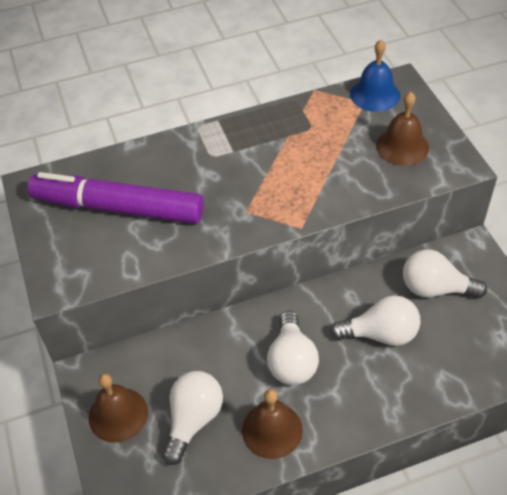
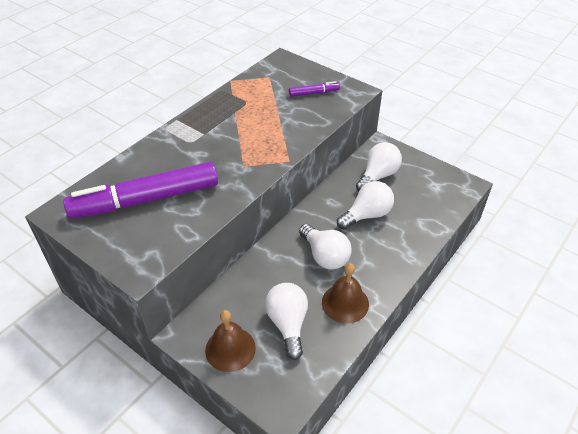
camera: 35 degrees left, 5 degrees down
(375, 94) = (272, 70): blue bell -> none
(402, 146) = (314, 93): brown bell -> purple marker
(435, 288) = (378, 176): white light bulb -> white light bulb turned 150 degrees clockwise

